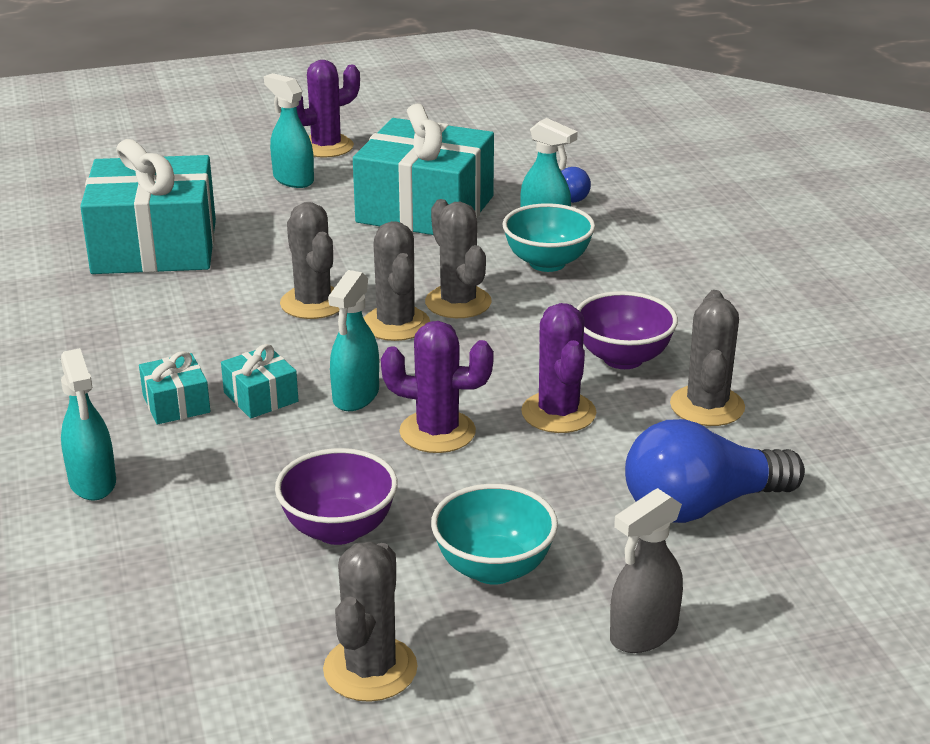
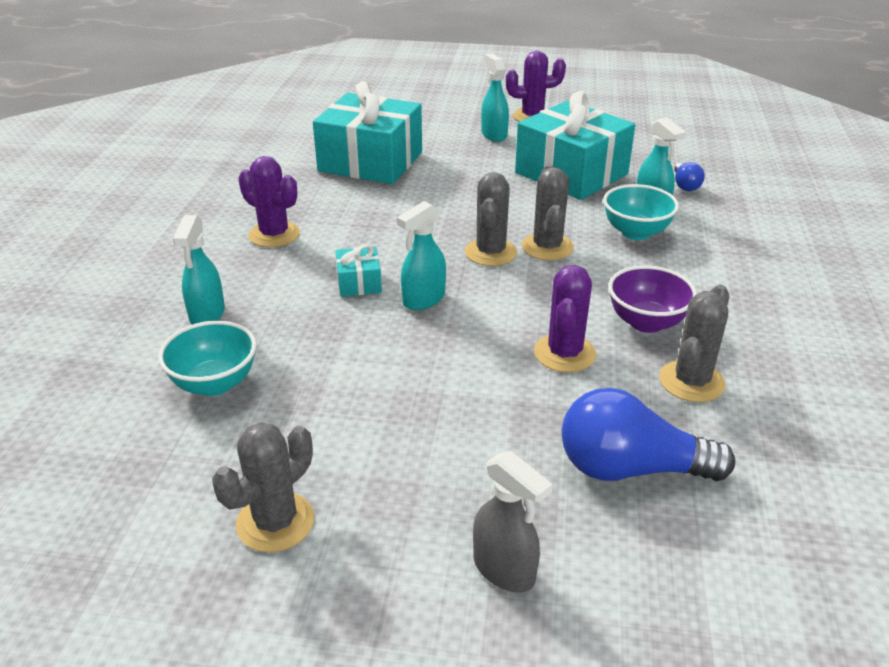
camera: 25 degrees right, 5 degrees up
(176, 404) = (301, 273): turquoise gift -> none
(313, 303) = (444, 223): grey cactus -> none
(339, 529) = (337, 399): purple bowl -> none
(437, 432) = (462, 343): purple cactus -> purple cactus (274, 234)
(493, 568) = (425, 468): turquoise bowl -> turquoise bowl (215, 383)
(643, 634) = (504, 570): grey spray bottle -> grey spray bottle turned 120 degrees counterclockwise

